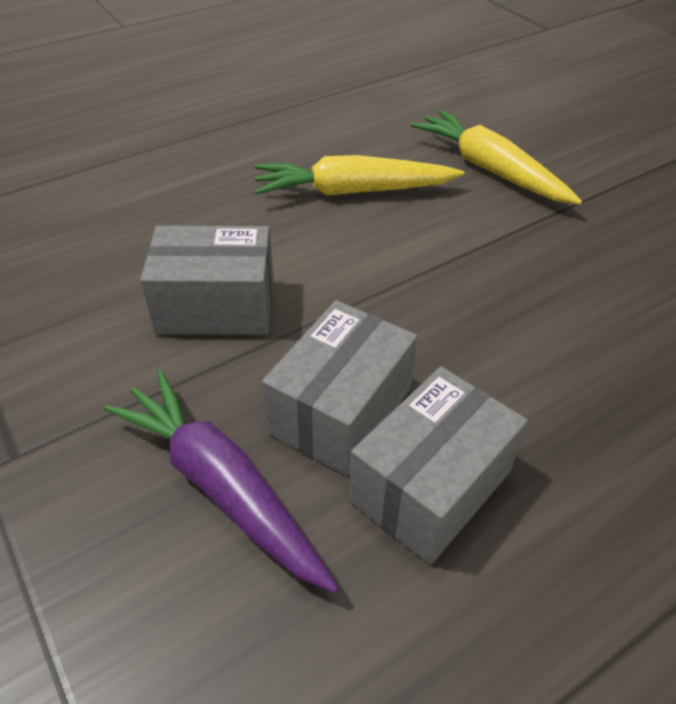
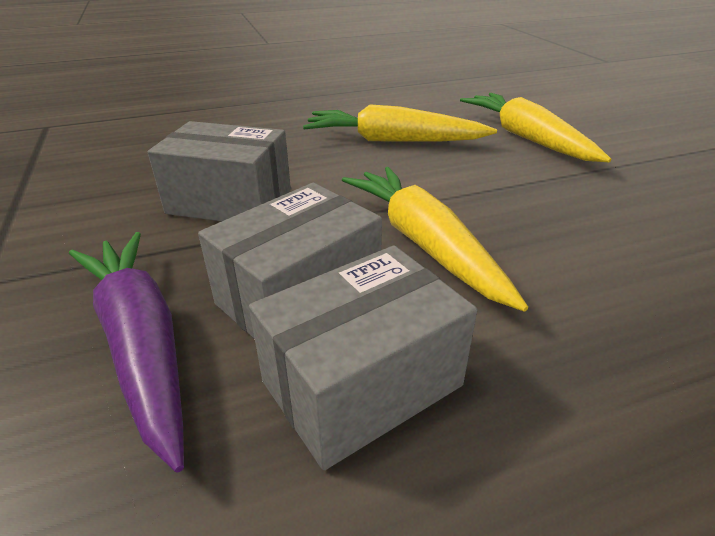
camera: 15 degrees right, 10 degrees down
(432, 329) = (424, 243): none -> yellow carrot

